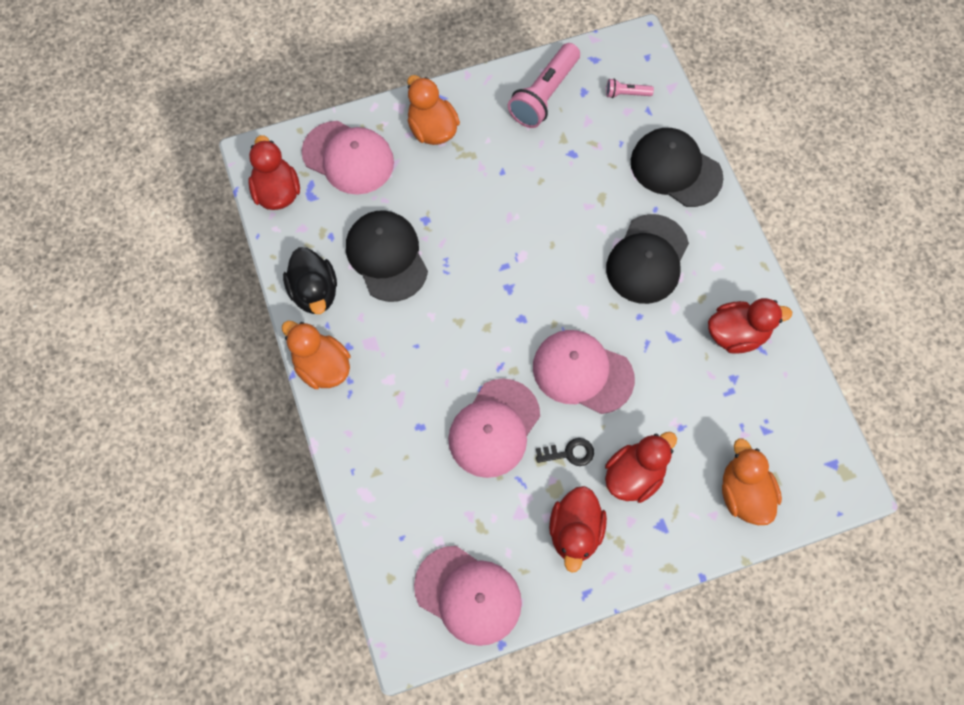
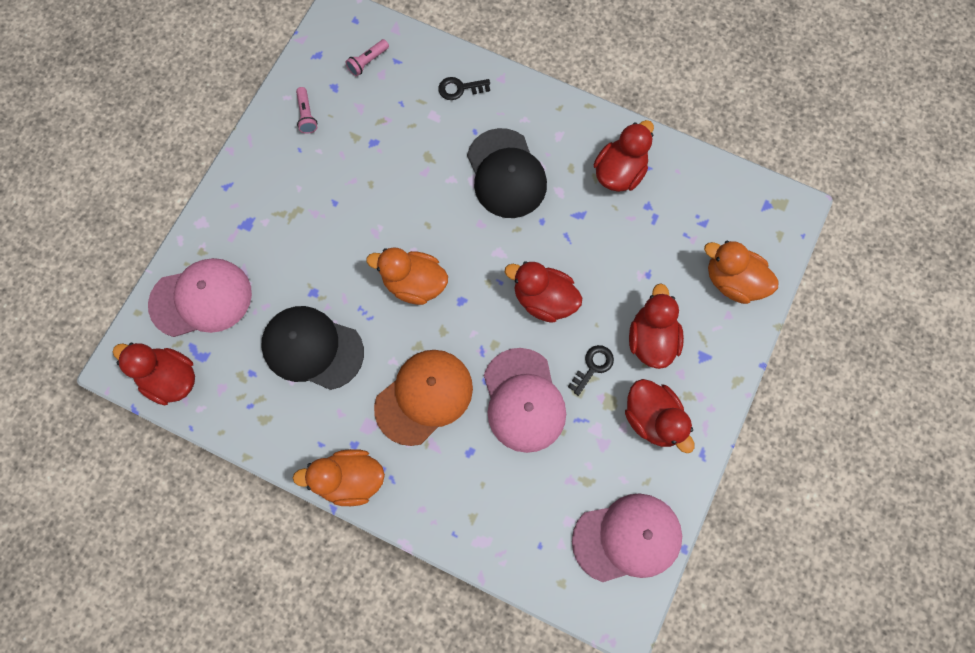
camera: 45 degrees left, 5 degrees up
(314, 292) = (284, 428): black duck -> none
(427, 360) = (424, 397): none -> orange cap
(432, 129) = (246, 217): orange duck -> orange duck (414, 283)
(544, 95) = (306, 115): pink flashlight -> pink flashlight, size x0.48
(582, 372) = (543, 299): pink cap -> red duck
(675, 169) = (460, 88): black cap -> black key

